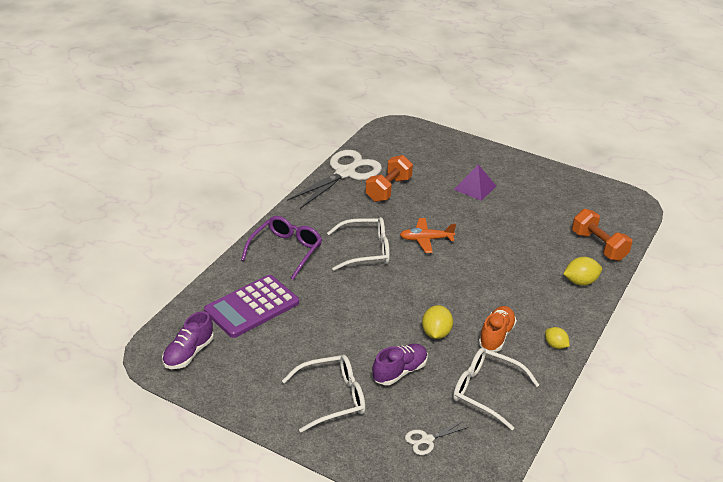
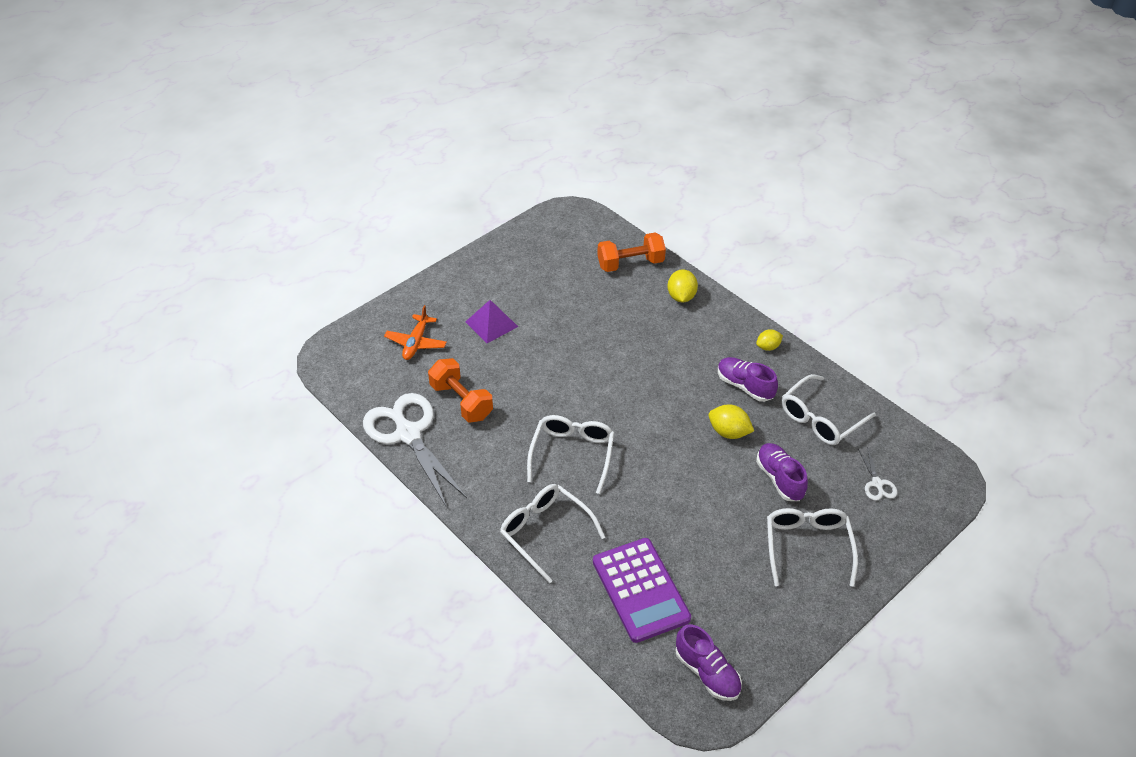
camera: 70 degrees left, 10 degrees up
(286, 251) = (545, 532): purple glasses -> white glasses
(426, 239) = (571, 395): orange plane -> orange plane (416, 342)
(496, 336) = (745, 386): orange shoe -> purple shoe

